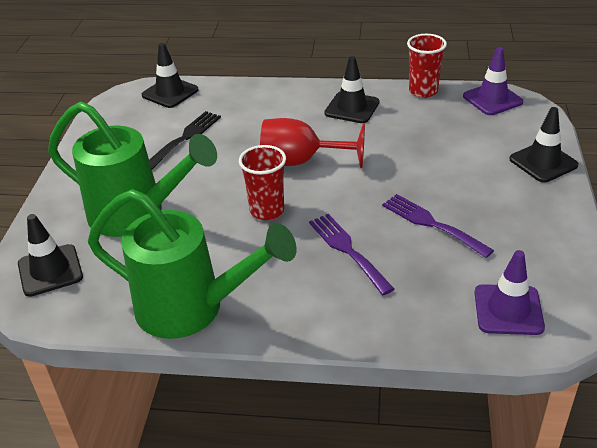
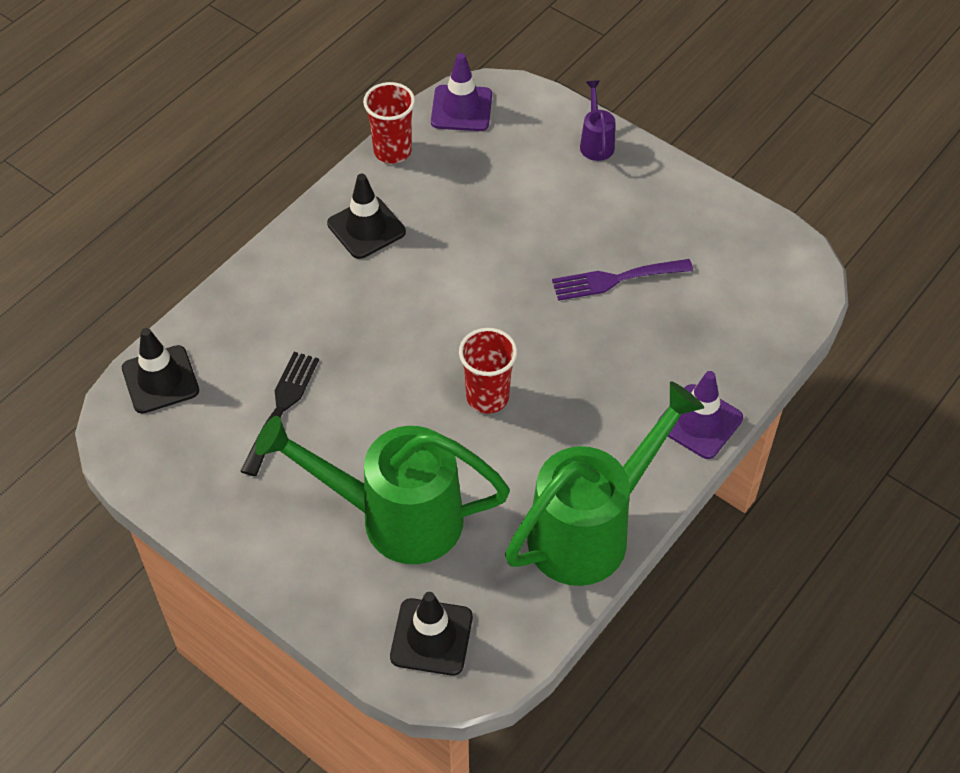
camera: 60 degrees left, 15 degrees up
(136, 214) = (396, 517): green watering can -> green watering can turned 135 degrees counterclockwise
(185, 137) = (281, 407): black fork -> black fork turned 45 degrees clockwise
(301, 161) = (427, 325): red goblet -> none
(347, 250) = (602, 364): purple fork -> none
(508, 310) = (763, 297): purple traffic cone -> purple traffic cone (699, 422)
(543, 162) = (596, 143): black traffic cone -> purple watering can

